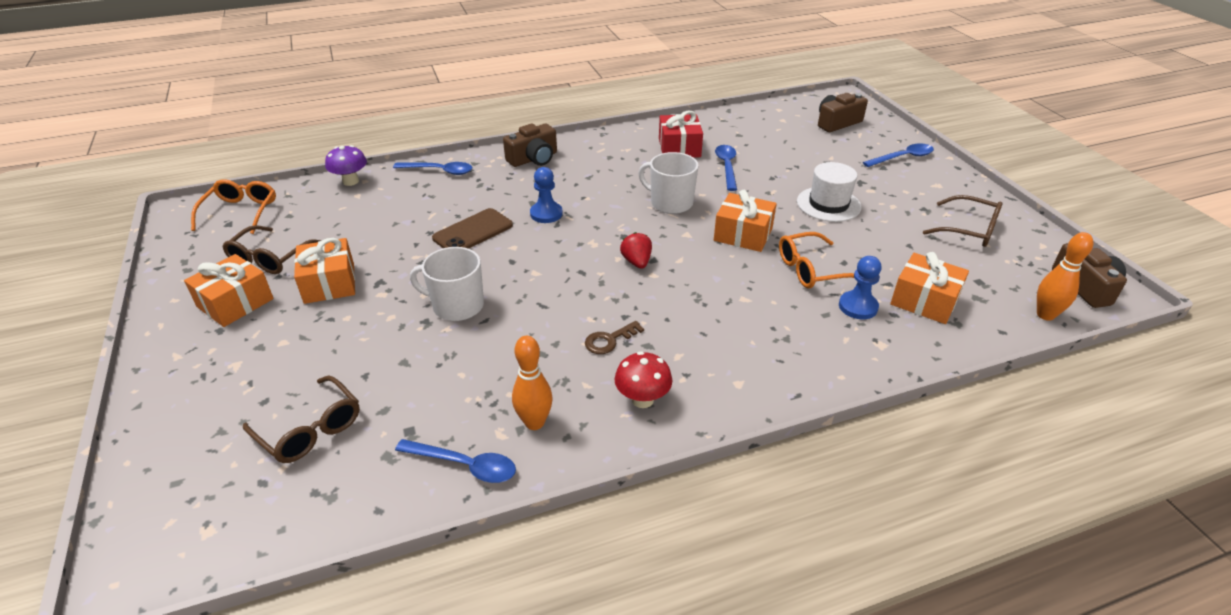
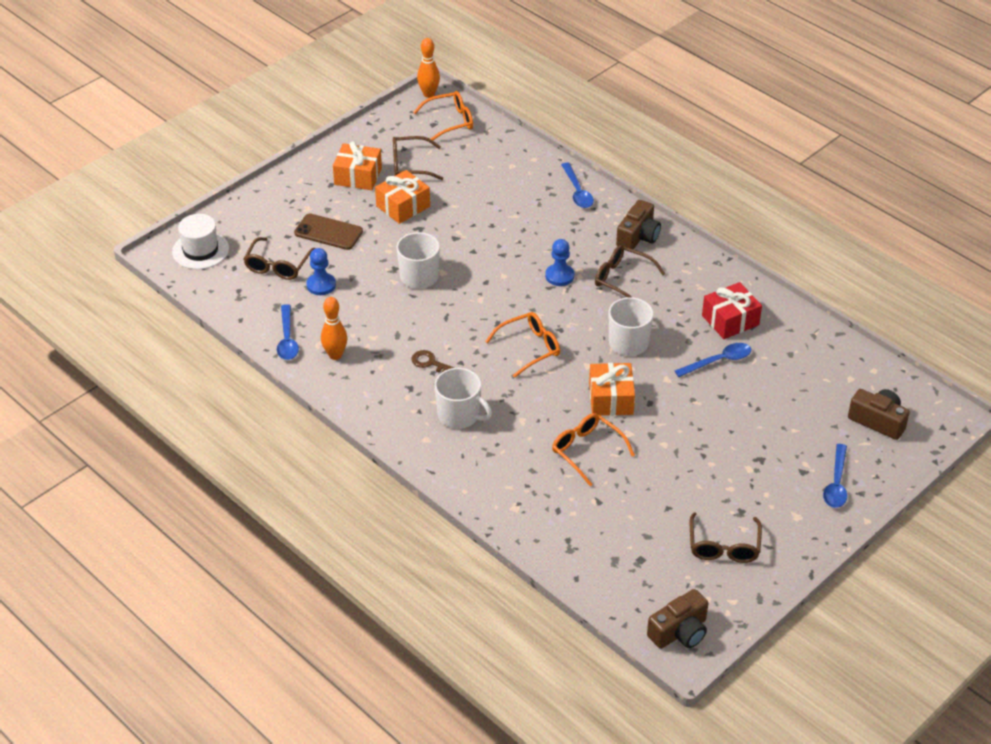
camera: 65 degrees right, 5 degrees up
(351, 181) = (527, 152): purple mushroom -> none
(473, 232) = (507, 247): brown phone -> brown phone (328, 232)
(533, 159) = (638, 236): brown camera -> brown camera turned 90 degrees counterclockwise
(583, 182) = (622, 279): none -> brown glasses
(637, 262) = (529, 348): red strawberry -> orange glasses
(642, 399) = (383, 397): red mushroom -> none
(712, 343) = (459, 415): none -> white mug
(828, 204) = (700, 443): white hat -> white hat (200, 250)
(858, 306) = (554, 487): blue pawn -> blue pawn (321, 285)
(902, 158) = (836, 483): blue spoon -> blue spoon turned 60 degrees clockwise
(924, 301) = (588, 526): orange gift -> none
(1045, 315) = (617, 605): orange bowling pin -> orange bowling pin (429, 94)

